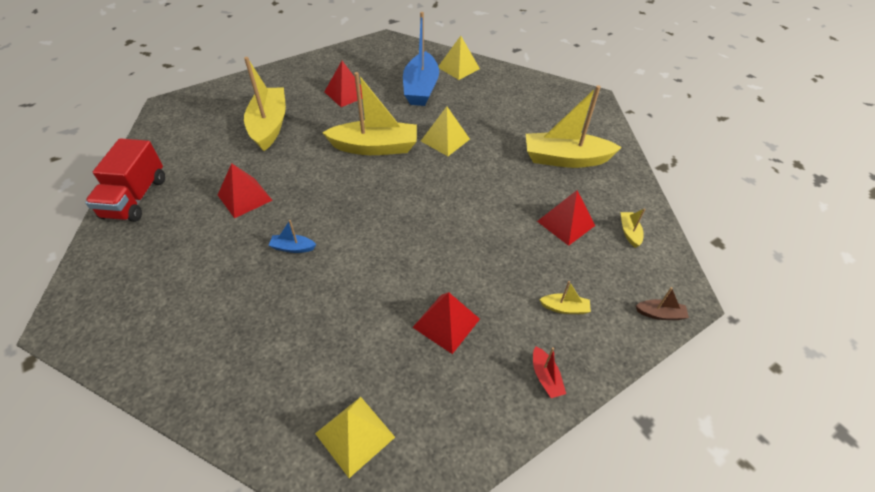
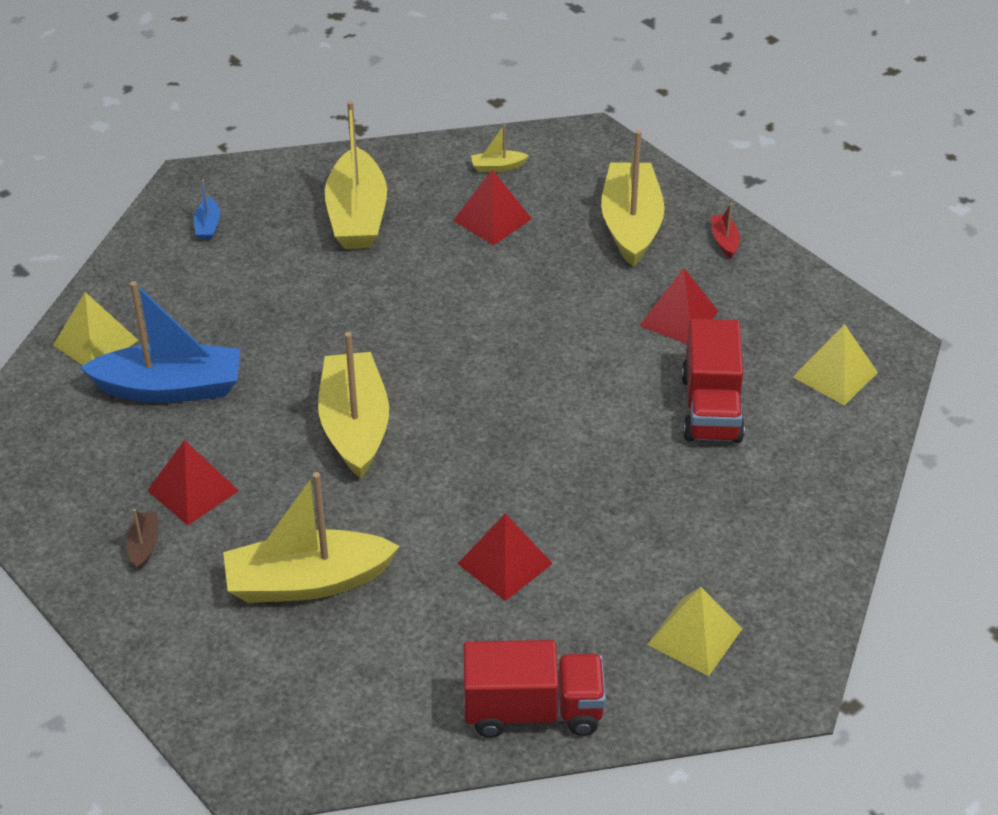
camera: 95 degrees left, 5 degrees down
(293, 248) = (596, 480): blue boat -> blue boat (208, 226)
(340, 327) = (711, 408): none -> red truck
(445, 140) = (325, 344): yellow pyramid -> yellow pyramid (694, 636)
(545, 377) = (724, 241): red boat -> red boat turned 75 degrees counterclockwise
(564, 308) = (631, 225): yellow boat -> yellow boat, size x2.40
(660, 314) = (619, 156): brown boat -> brown boat (144, 545)

